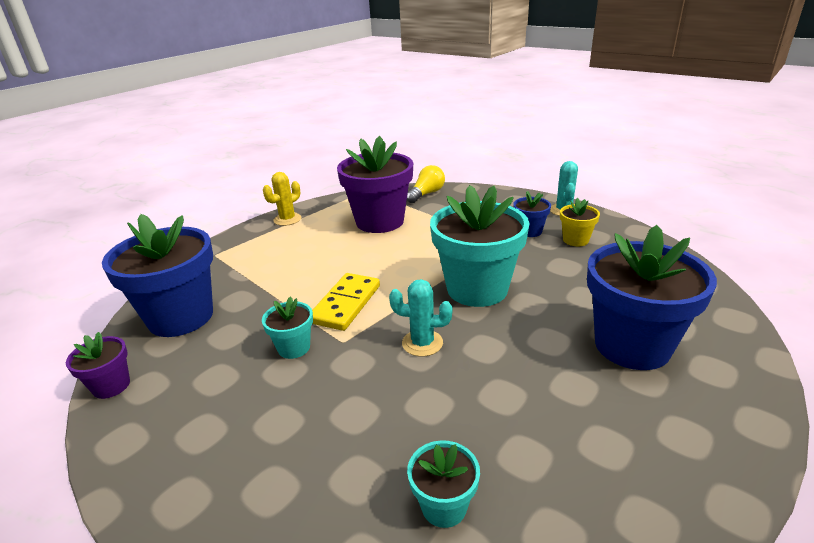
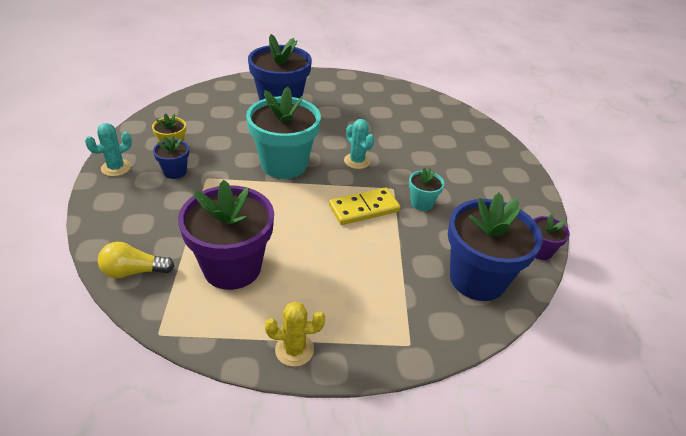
camera: 140 degrees left, 10 degrees up
(444, 506) = (424, 119): turquoise flower pot -> none

